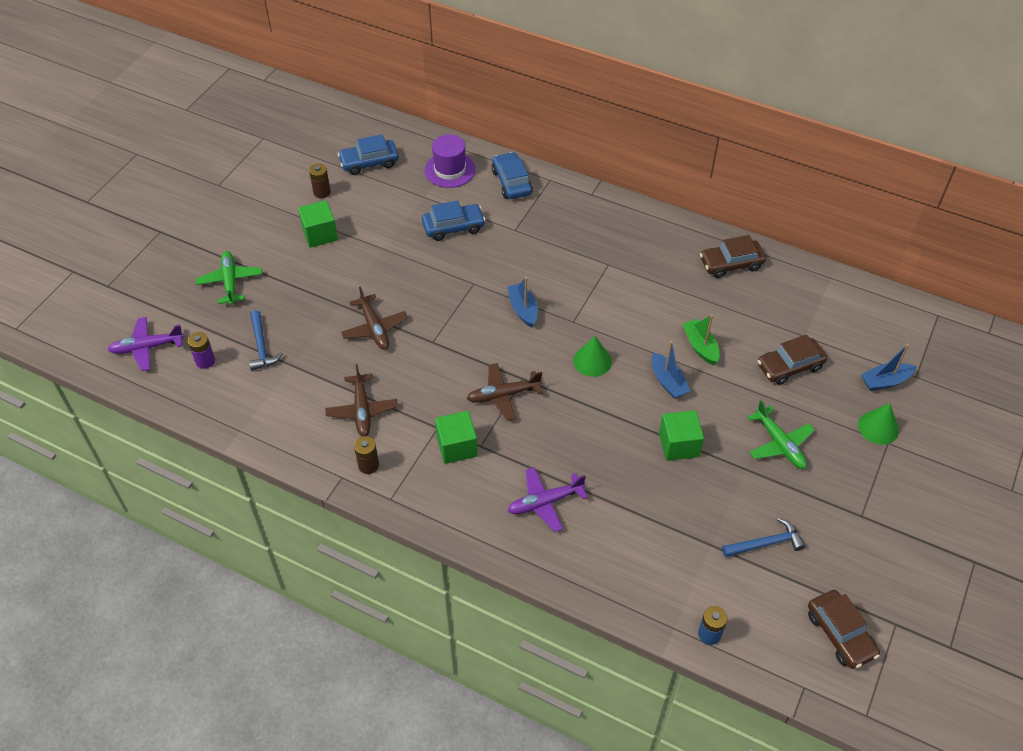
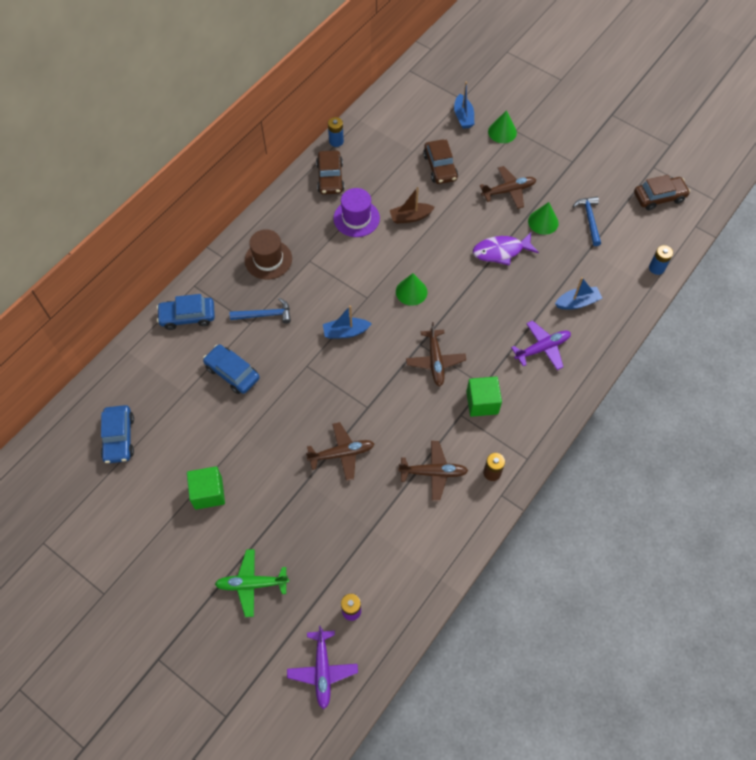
camera: 80 degrees left, 10 degrees up
(261, 346) = (343, 556): blue hammer -> blue hammer (265, 315)
(322, 192) = (148, 487): brown battery -> none
(450, 170) = (154, 366): purple hat -> purple hat (356, 218)
(453, 227) = (232, 373): blue car -> blue car turned 45 degrees counterclockwise
(545, 502) = (542, 348): purple plane -> purple plane turned 105 degrees counterclockwise
(599, 230) = (268, 259): none -> brown hat
(668, 382) = (441, 245): blue boat -> blue boat (577, 302)
(679, 445) = (501, 251): green cube -> purple fish
(700, 346) = (410, 217): green boat -> brown boat
(742, 488) = (543, 222): none -> green cone
(779, 444) = (508, 191): green plane -> brown plane
(788, 261) = (336, 141): none -> blue battery

